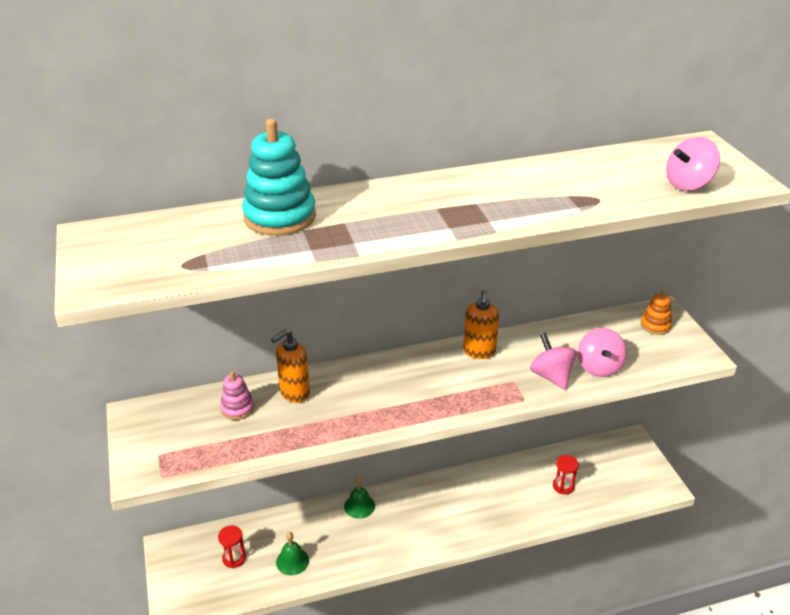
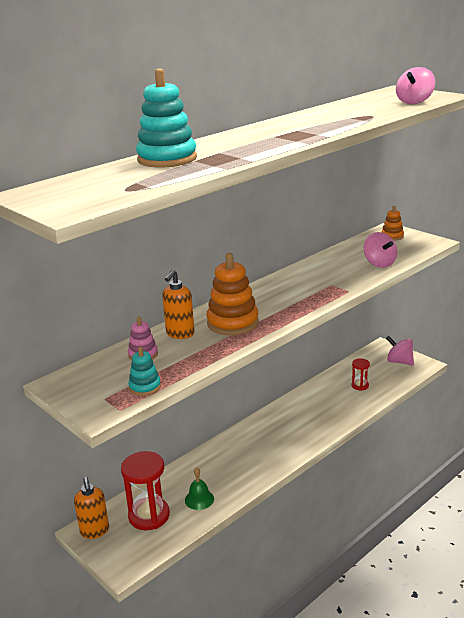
camera: 25 degrees left, 10 degrees down
(205, 455) = (145, 387): none -> turquoise stacking toy
(234, 558) = (149, 516): red hourglass -> red hourglass, size x1.92
(358, 398) = (232, 323): none -> orange stacking toy
(359, 506) = (224, 447): green bell -> none
(479, 352) = (293, 277): orange soap dispenser -> orange soap dispenser (95, 531)
(551, 376) = (354, 275): pink spinning top -> pink spinning top (399, 361)

